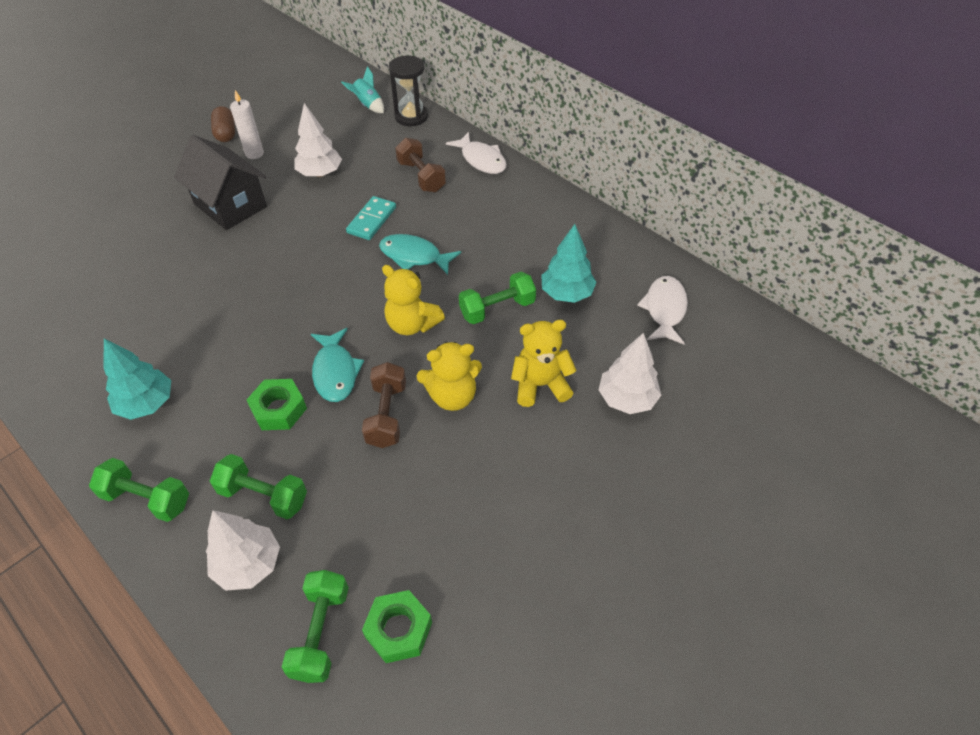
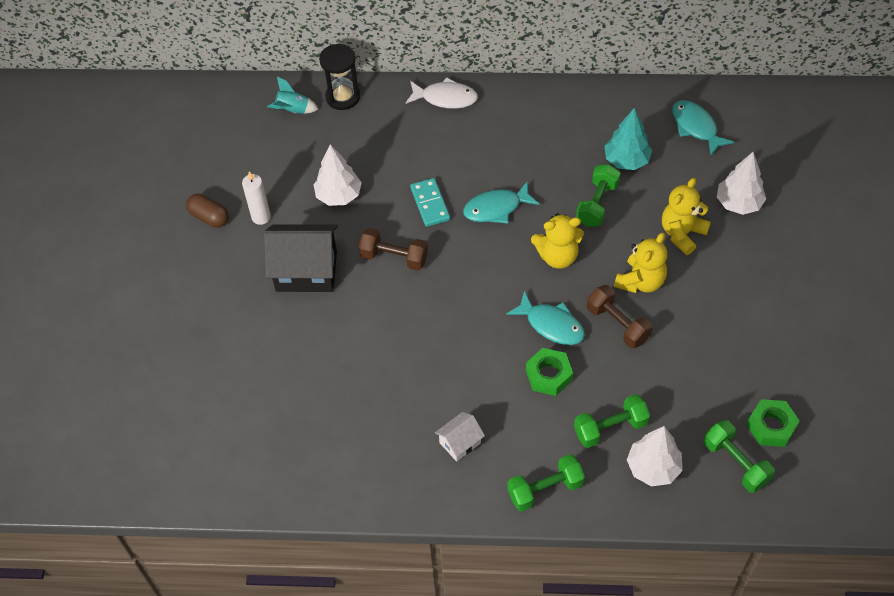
camera: 40 degrees left, 5 degrees up
(147, 404) = (460, 443): turquoise tree -> white house
(421, 176) = (419, 143): brown dumbbell -> brown dumbbell (394, 257)
(664, 310) = (696, 127): white fish -> turquoise fish

